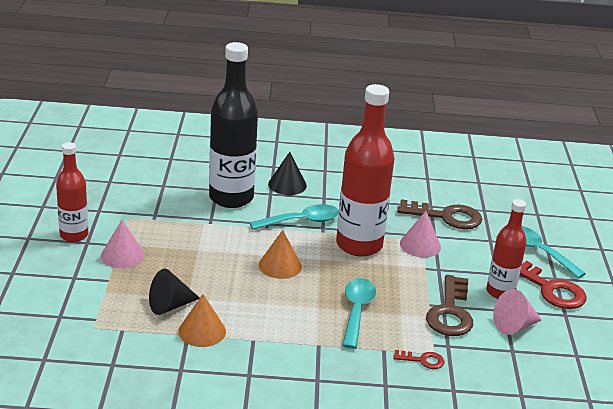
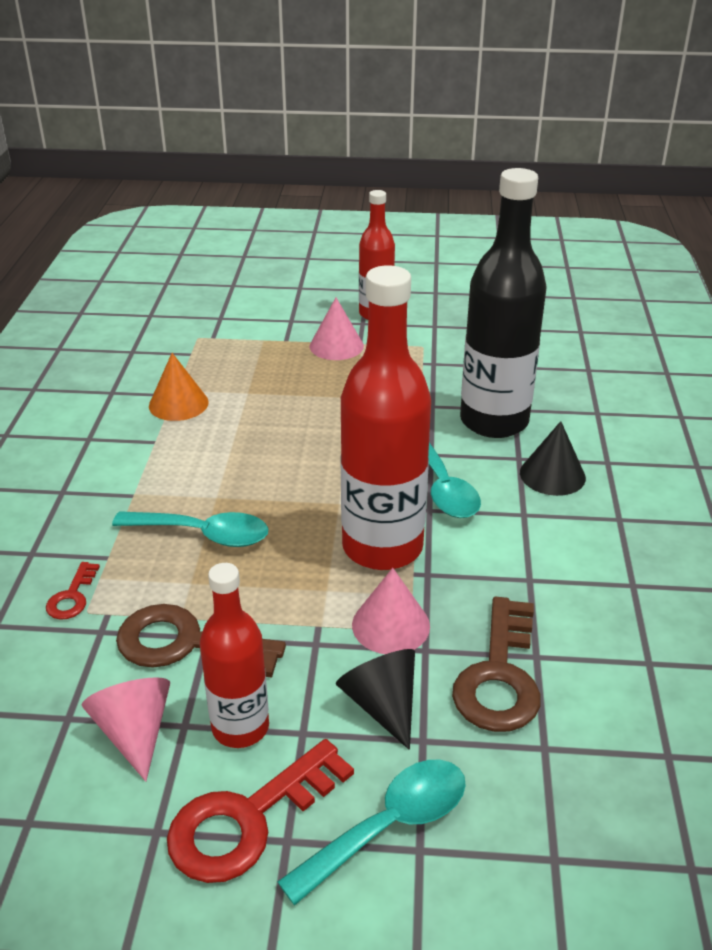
camera: 95 degrees right, 5 degrees up
(170, 306) = (232, 381): black cone -> black cone (382, 705)
(280, 265) = (319, 464): orange cone -> none

